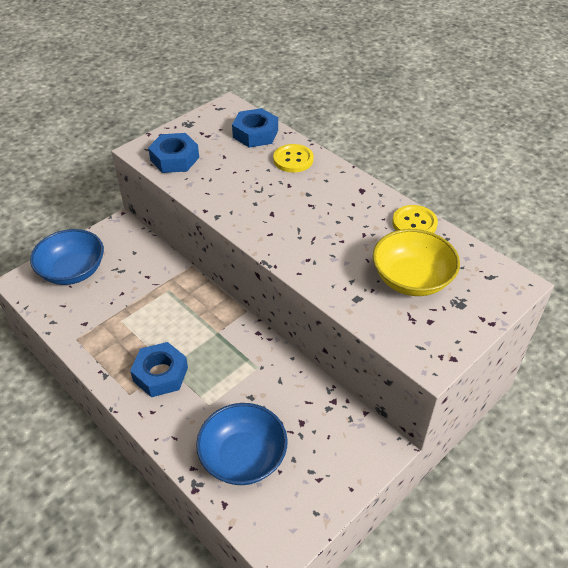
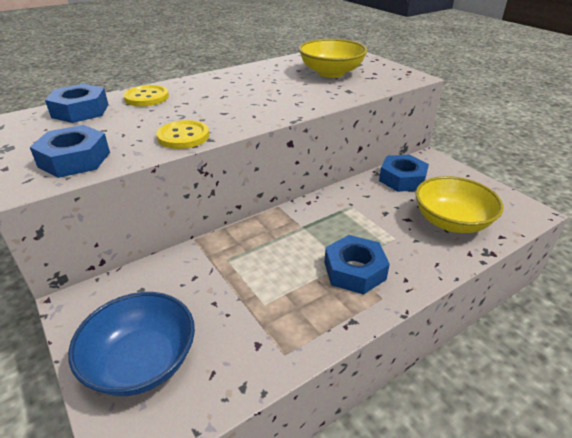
camera: 80 degrees left, 10 degrees down
(243, 457) = (451, 222): blue bowl -> yellow bowl
(322, 414) = (402, 179): none -> blue nut
(414, 223) = (269, 66): yellow button -> yellow button (183, 136)

